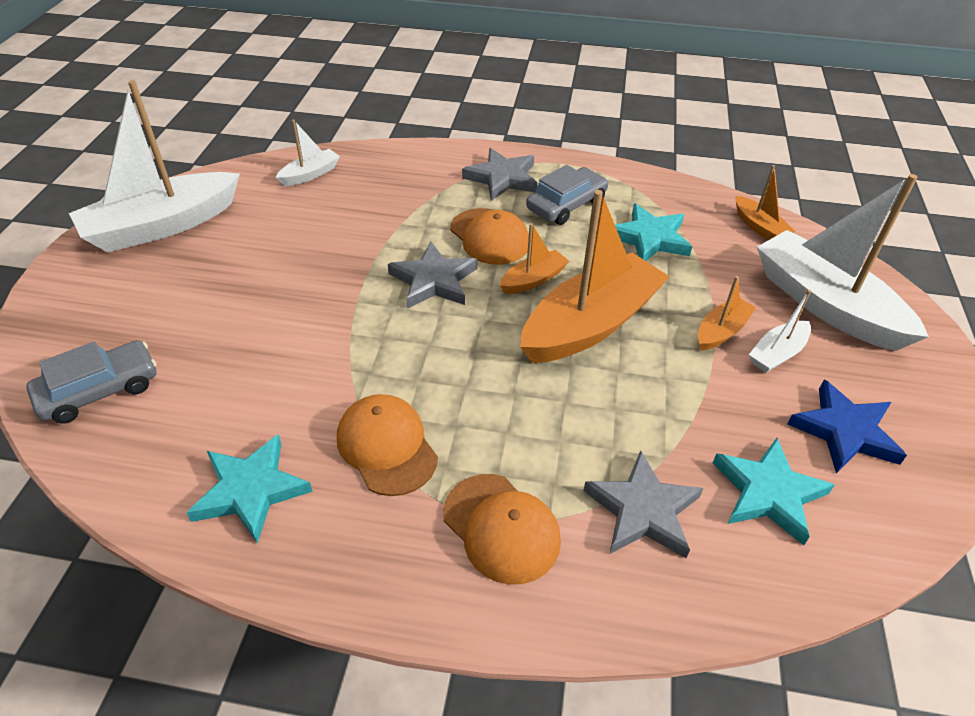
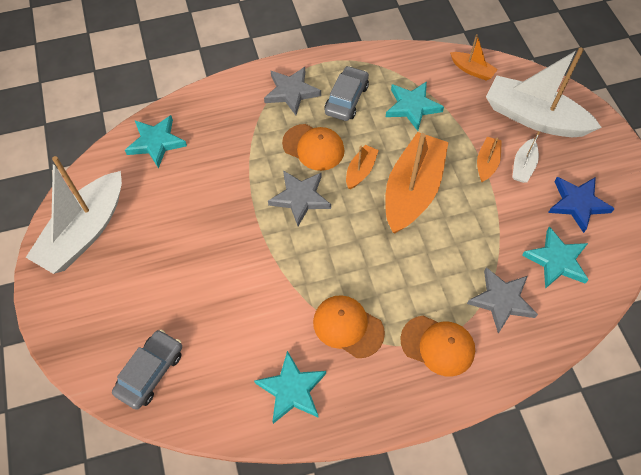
camera: 25 degrees left, 15 degrees up
(310, 174) = (156, 142): white boat -> turquoise star

